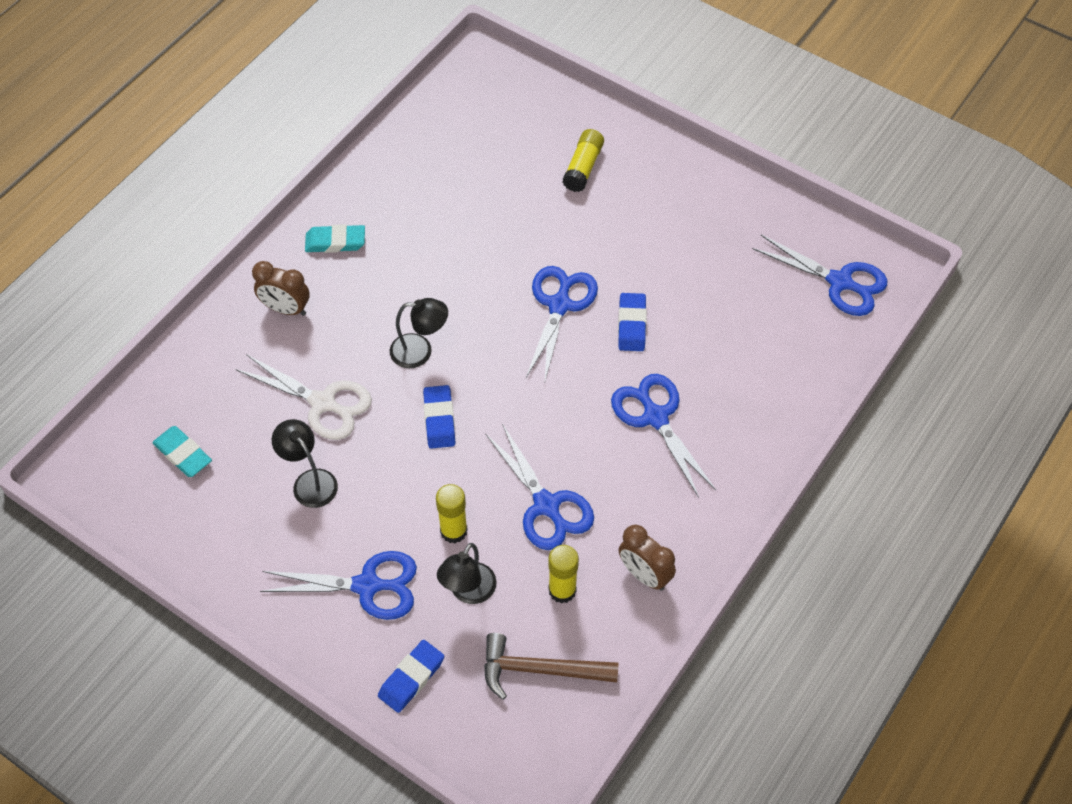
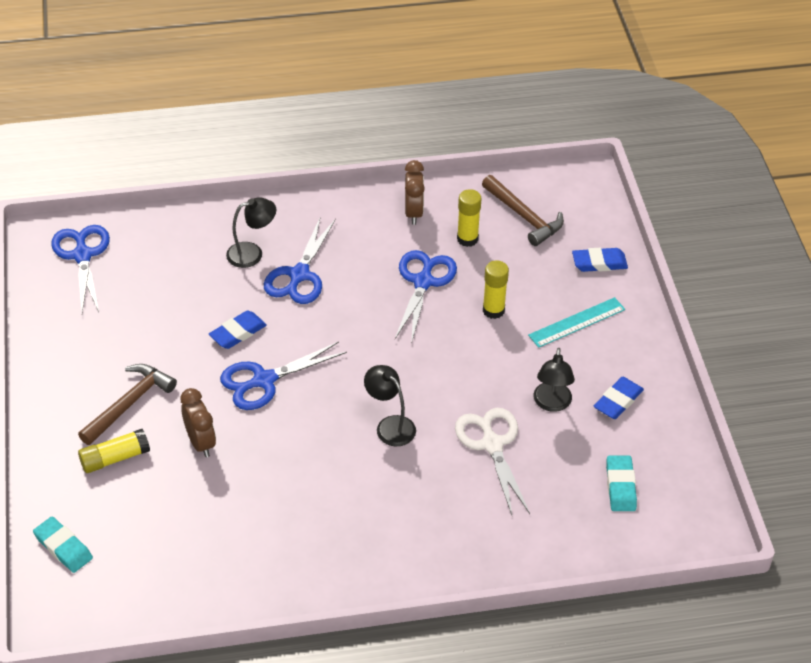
camera: 135 degrees left, 10 degrees down
(286, 309) = (448, 531): brown clock -> brown clock (200, 442)
(335, 242) = (356, 554): turquoise eraser -> turquoise eraser (63, 547)
(367, 585) = (576, 322): blue scissors -> turquoise ruler
(439, 419) = (428, 375): blue eraser -> blue eraser (618, 401)
(468, 592) = (521, 276): black lamp -> black lamp (252, 253)
(629, 208) = (129, 404): none -> brown hammer

